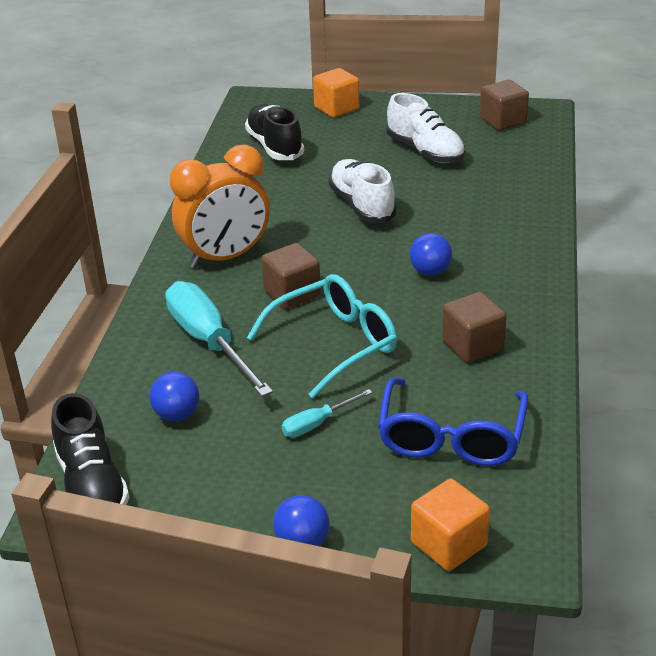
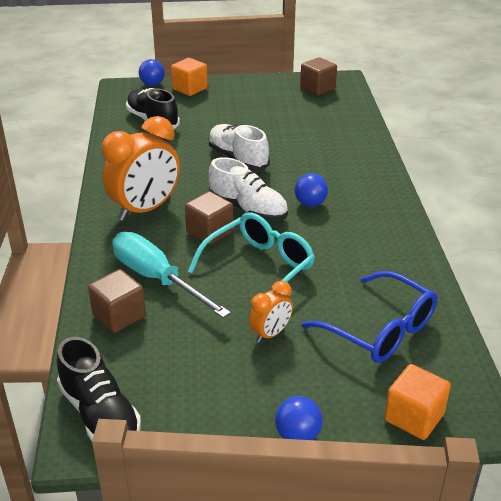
camera: 15 degrees left, 0 degrees up
(177, 415) = (152, 342): blue ball -> blue ball (152, 84)
(317, 424) = (270, 334): turquoise screwdriver -> orange clock
(425, 151) = (269, 115): white shoe -> white shoe (248, 209)
(451, 436) = (379, 329): blue glasses -> blue glasses turned 45 degrees counterclockwise
(472, 345) = (365, 256): brown cube -> brown cube (119, 316)

